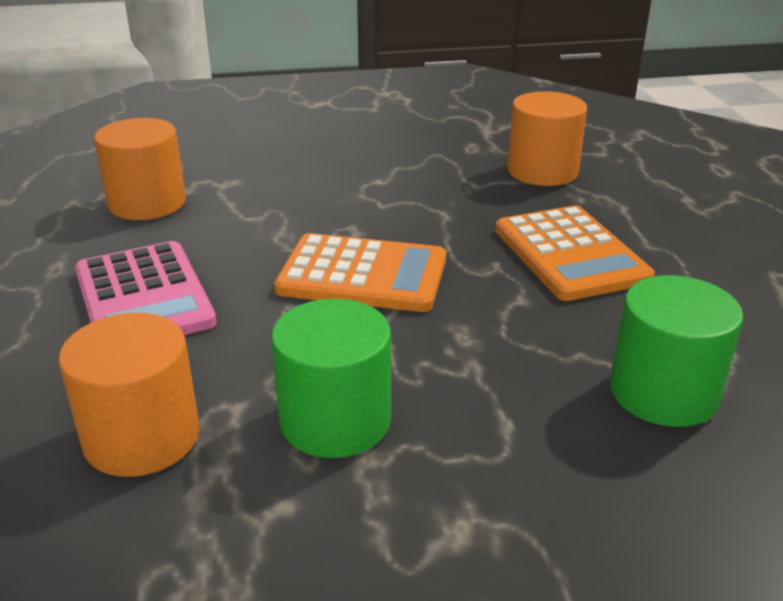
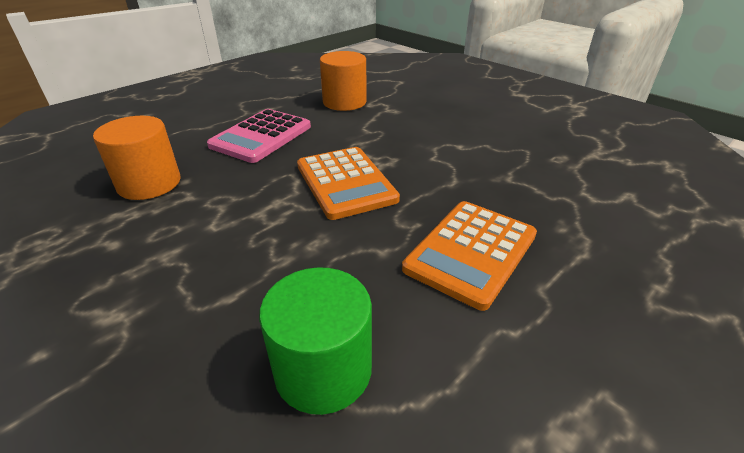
camera: 55 degrees right, 5 degrees up
(335, 420) = (193, 231): green cylinder -> none
(542, 171) = (575, 197): orange cylinder -> none

